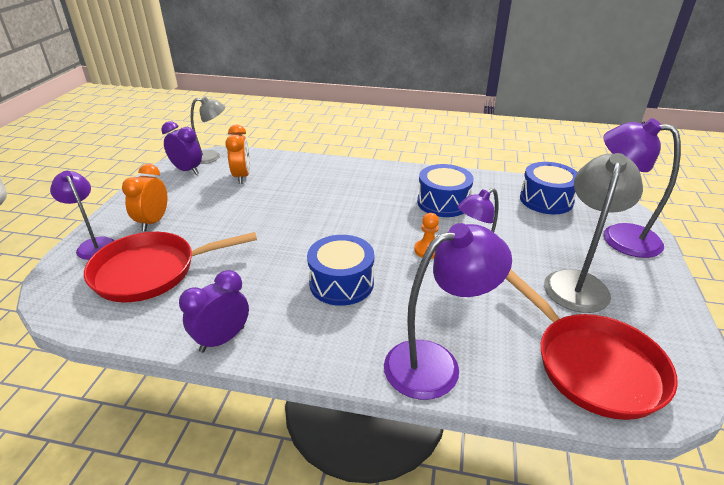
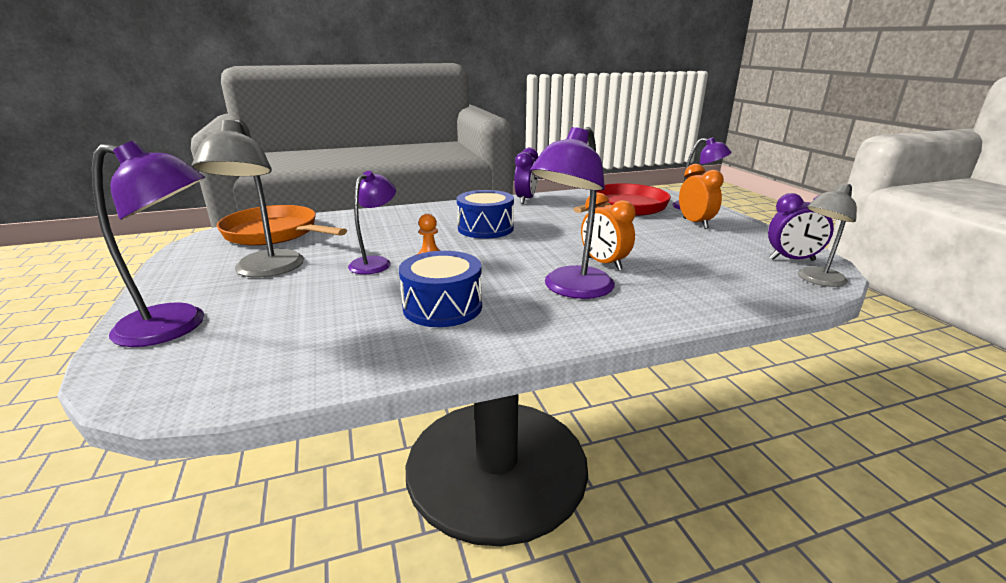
camera: 150 degrees right, 10 degrees down
(242, 176) = (724, 270): orange clock -> orange clock (604, 264)
(436, 363) = (388, 215): purple lamp -> purple lamp (571, 289)
(546, 200) = (275, 355): blue drum -> none
(593, 365) = (275, 233): red pan -> orange pan

